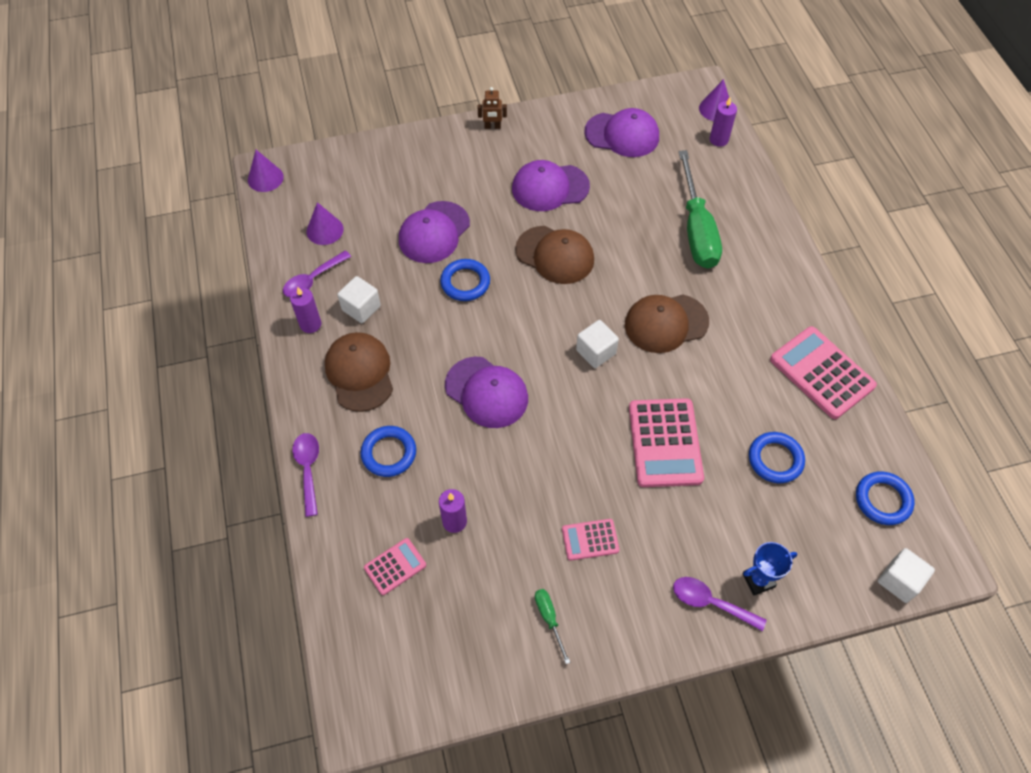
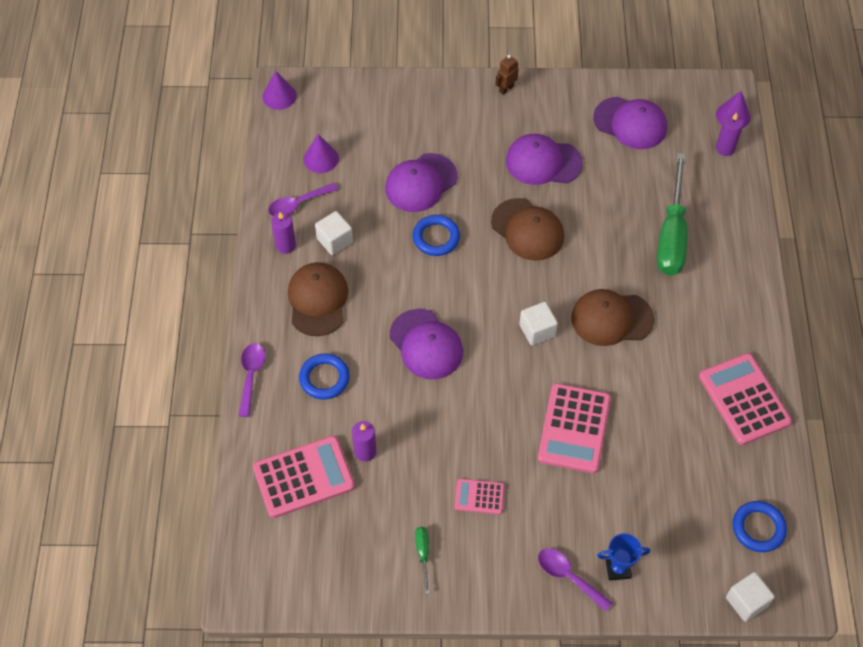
camera: 15 degrees right, 0 degrees up
(395, 566) = (303, 477): pink calculator -> pink calculator, size x1.89
(492, 127) = (506, 88): brown robot -> brown robot turned 120 degrees clockwise
(775, 459) = (671, 468): blue ring -> none

